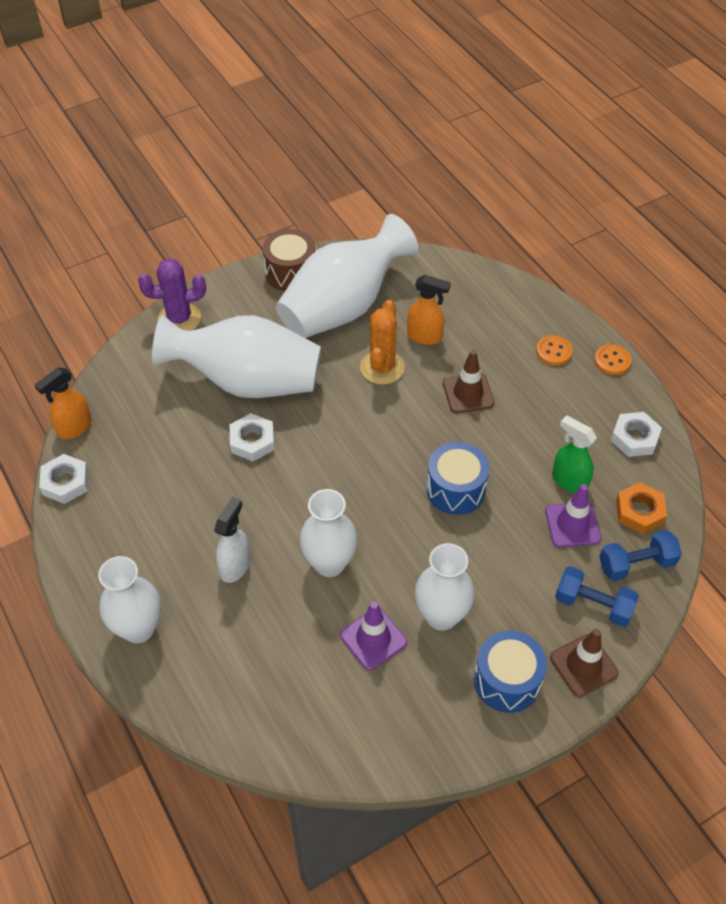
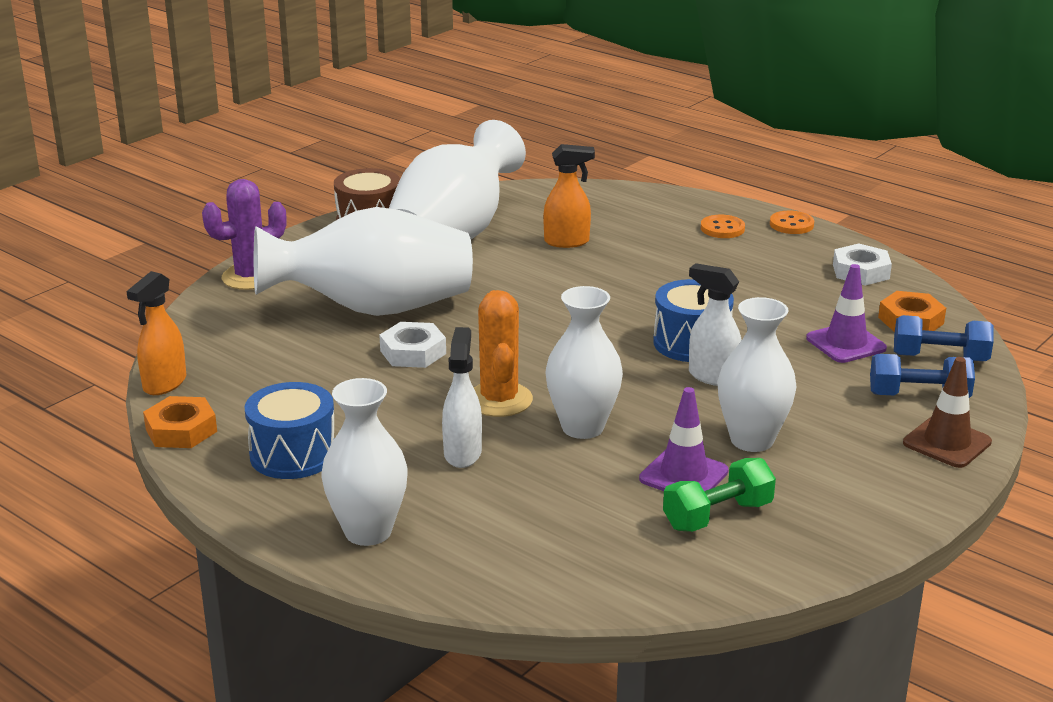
camera: 20 degrees left, 25 degrees down
(65, 482) = (181, 430): white nut -> orange nut
(374, 690) = (717, 515): none -> green dumbbell
(382, 367) = (533, 271): orange cactus -> orange cactus (499, 400)
(451, 534) = (712, 376): none -> white spray bottle
(468, 393) = (649, 272): brown traffic cone -> none
(507, 681) = (870, 473): blue drum -> blue drum (293, 454)
(569, 481) = (815, 313): green spray bottle -> none
(636, 564) = (940, 357): blue dumbbell -> blue dumbbell turned 45 degrees clockwise

